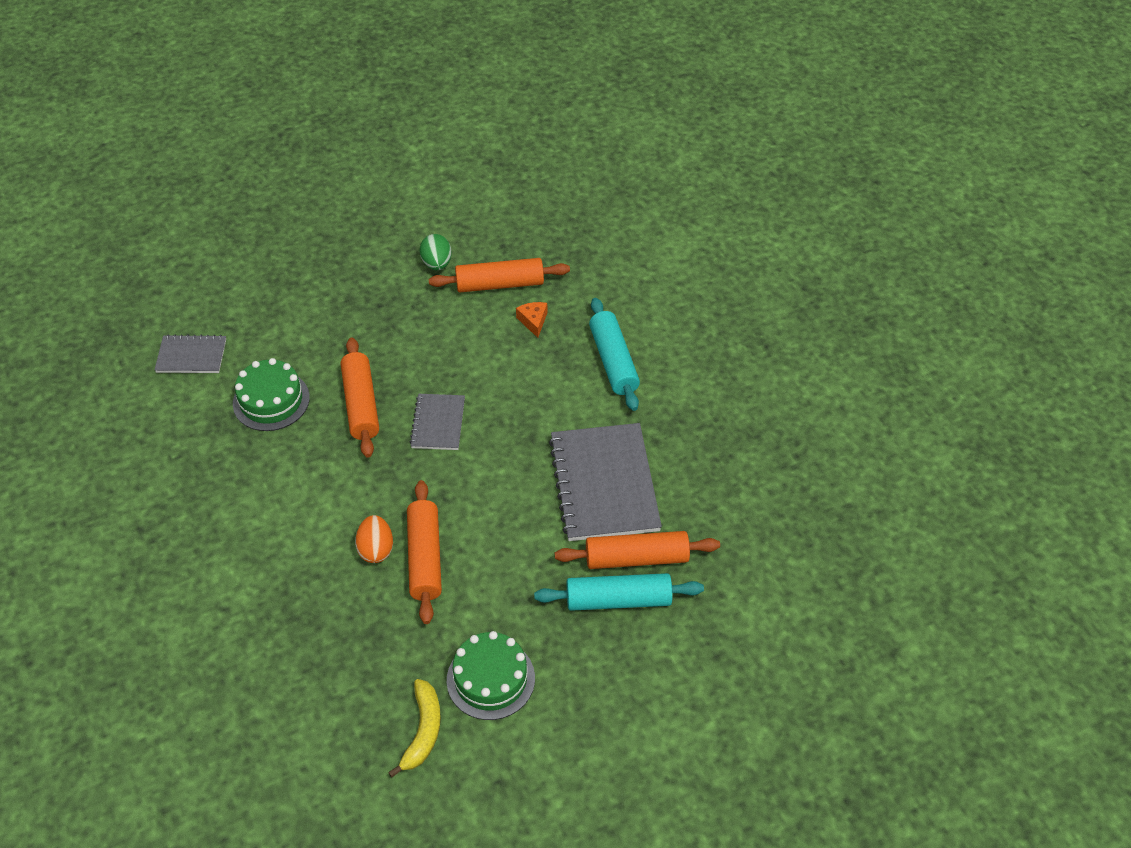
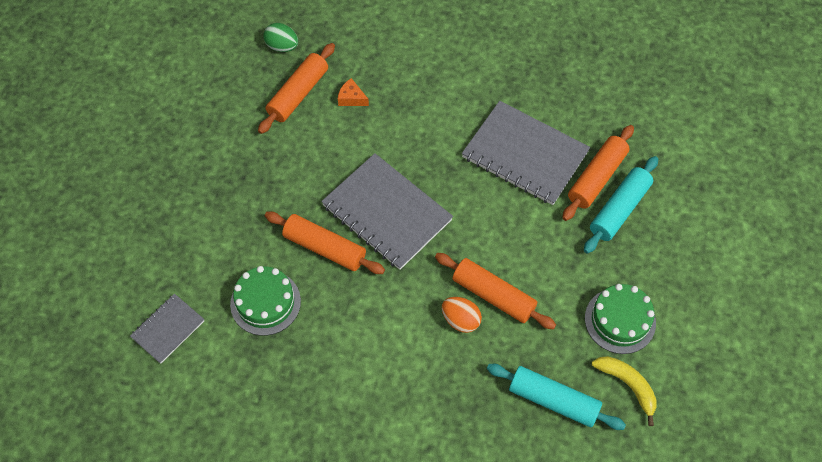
camera: 50 degrees left, 10 degrees up
(437, 263) = (240, 117): green egg -> green egg (282, 46)
(438, 423) = (387, 213): grey notebook -> grey notebook, size x1.88
(613, 361) = (430, 79): turquoise rolling pin -> turquoise rolling pin (553, 400)

